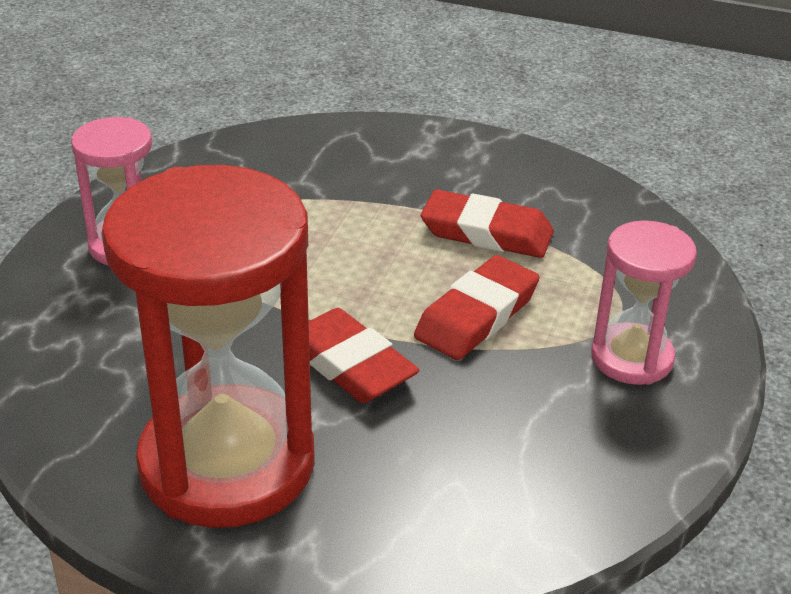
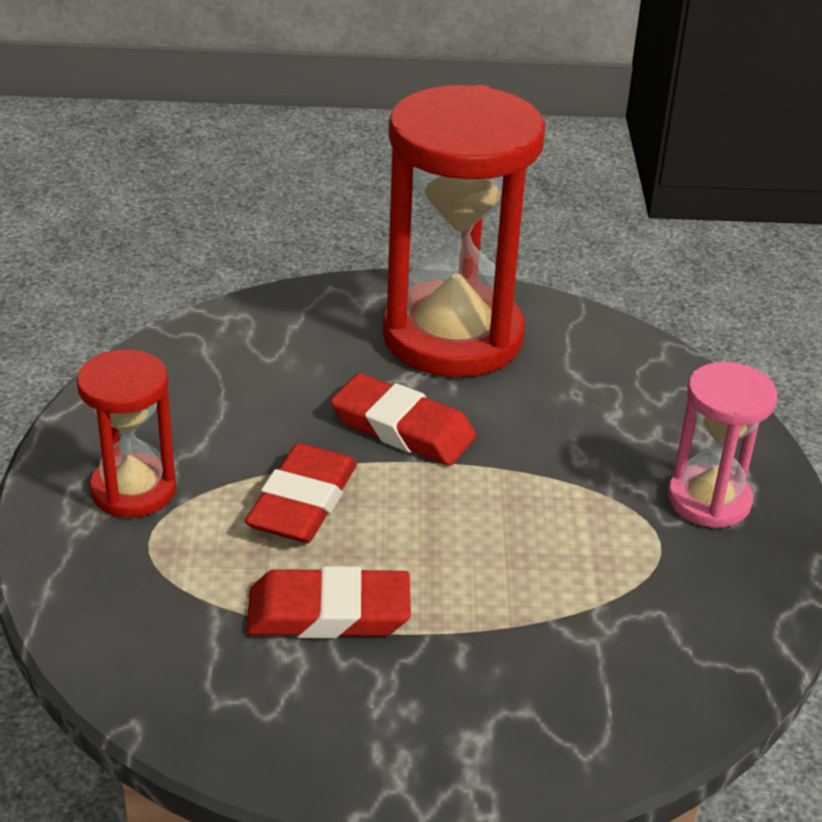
camera: 160 degrees right, 0 degrees up
(631, 358) = (133, 490): pink hourglass -> red hourglass

